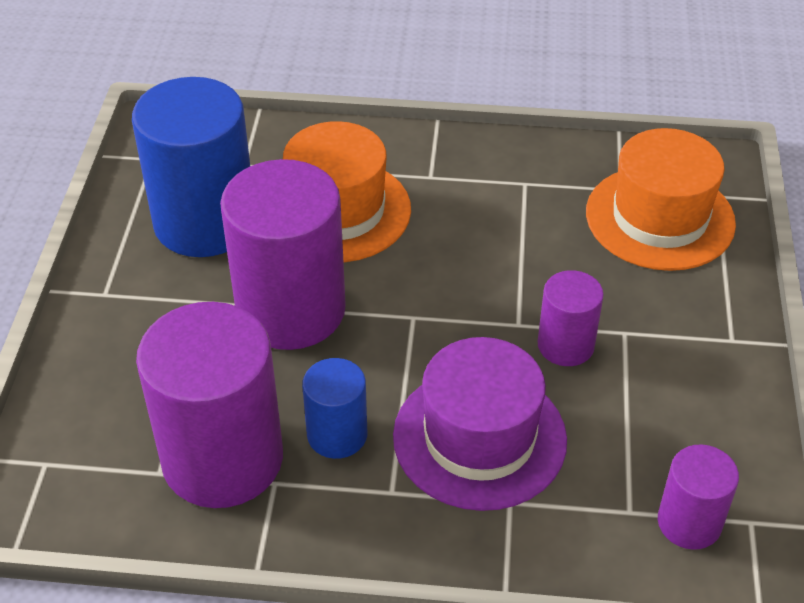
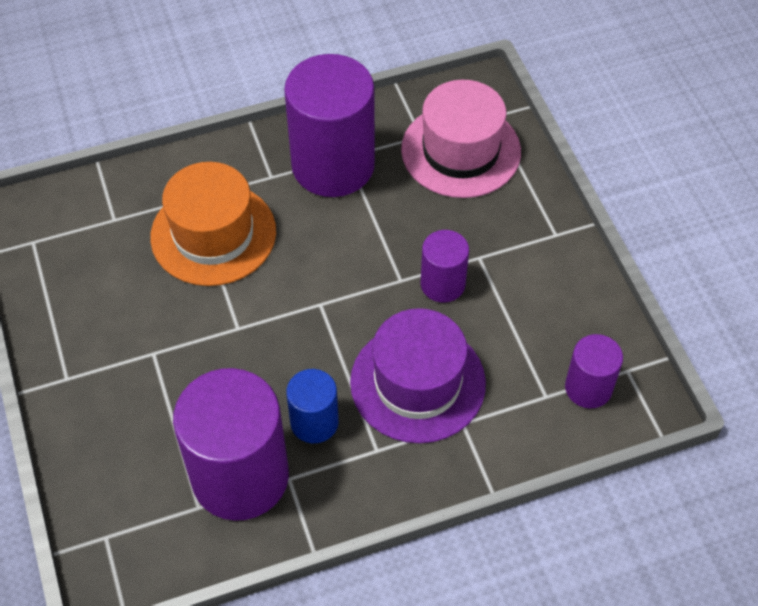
camera: 25 degrees left, 10 degrees up
(205, 222) = (112, 284): blue cylinder -> none
(291, 310) = (224, 334): purple cylinder -> purple cylinder (333, 165)
(660, 218) = (461, 150): orange hat -> pink hat

